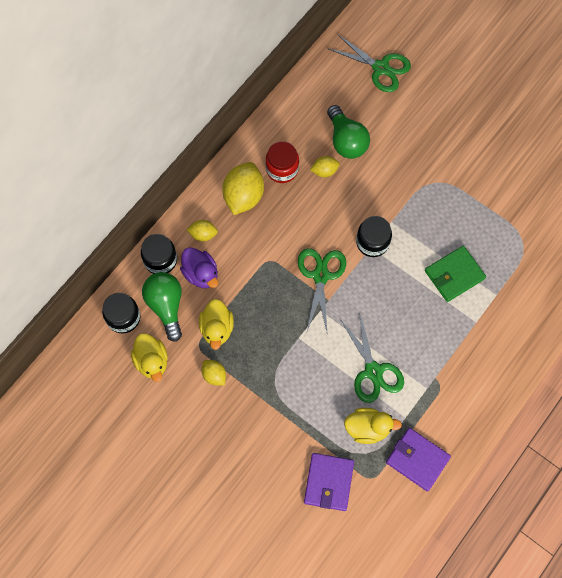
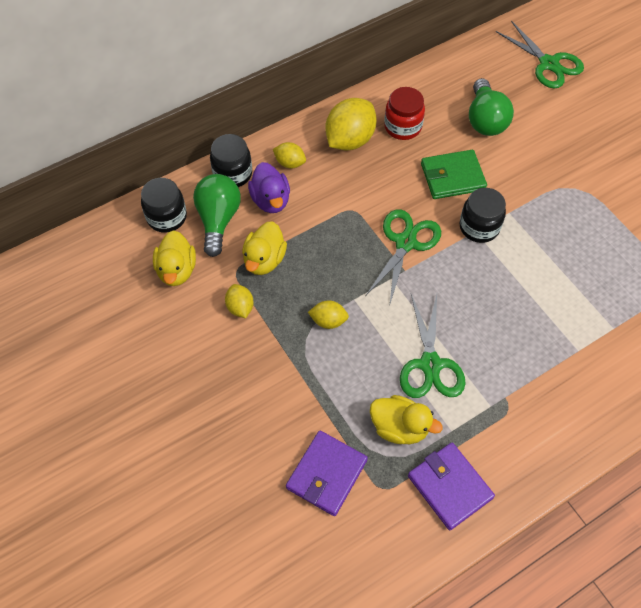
camera: 20 degrees right, 10 degrees down
(324, 171) = (449, 141): yellow lemon -> yellow lemon (328, 321)
(454, 275) = (567, 290): green wallet -> green wallet (452, 177)

